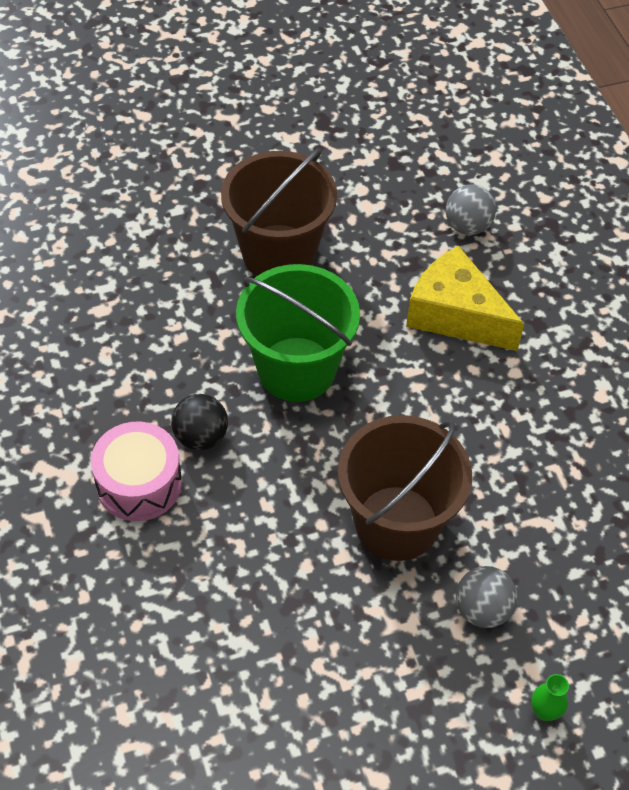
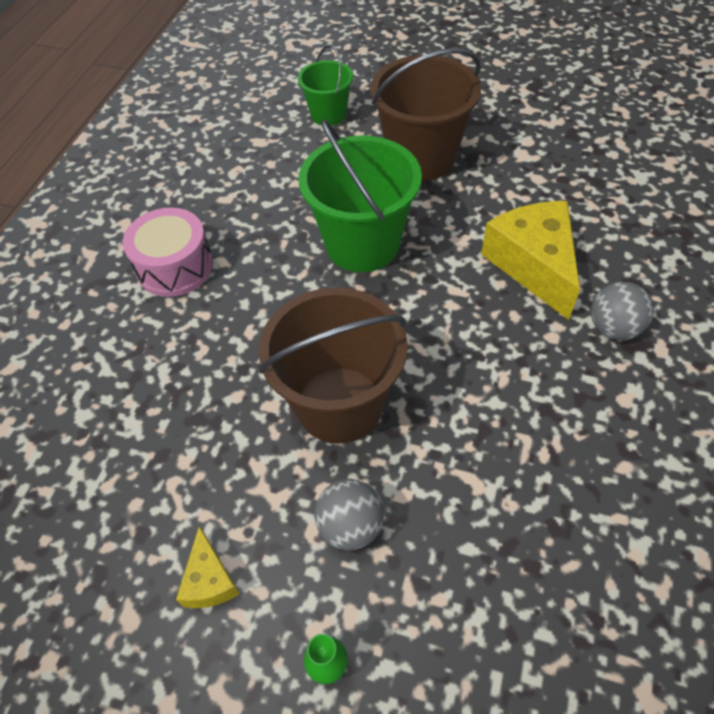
camera: 40 degrees right, 0 degrees up
(146, 246) = (328, 114): none -> green bucket
(201, 437) = (247, 257): black ball -> none
(413, 714) = (209, 580): none -> yellow cheese
(467, 226) = (600, 203): grey ball -> grey ball (613, 328)

